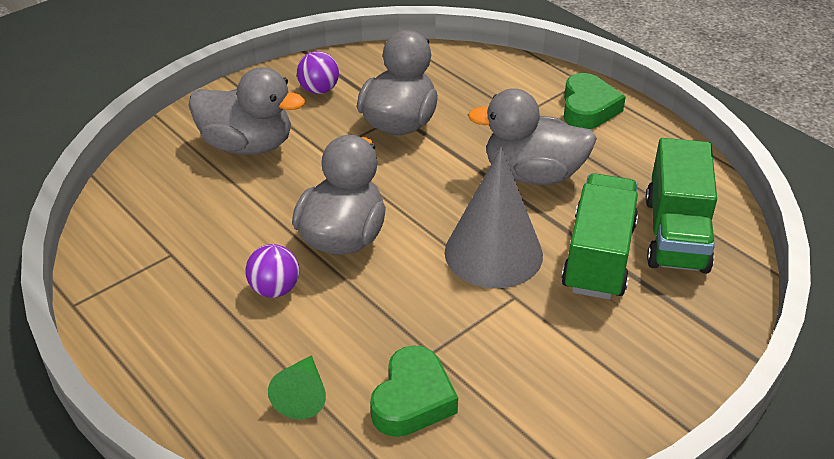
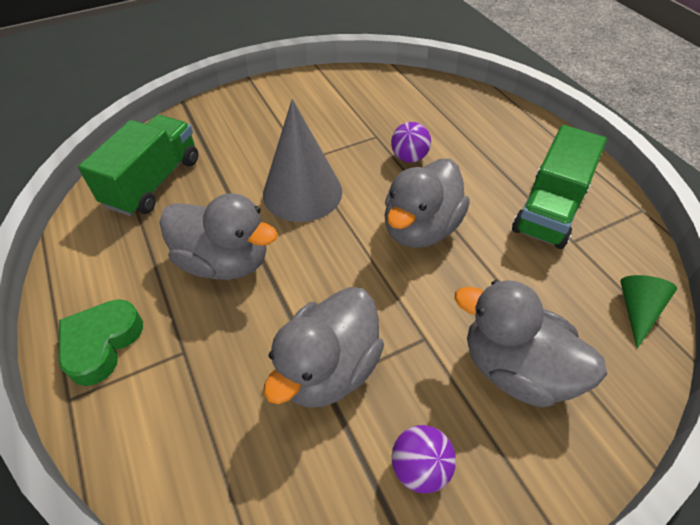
camera: 165 degrees left, 10 degrees up
(275, 289) = (480, 194): purple ball -> purple ball (409, 157)
(302, 395) = (462, 126): green cone -> green cone (637, 310)
(412, 399) = (395, 114): green heart -> none
(598, 257) = (226, 175): green truck -> green truck (549, 210)

